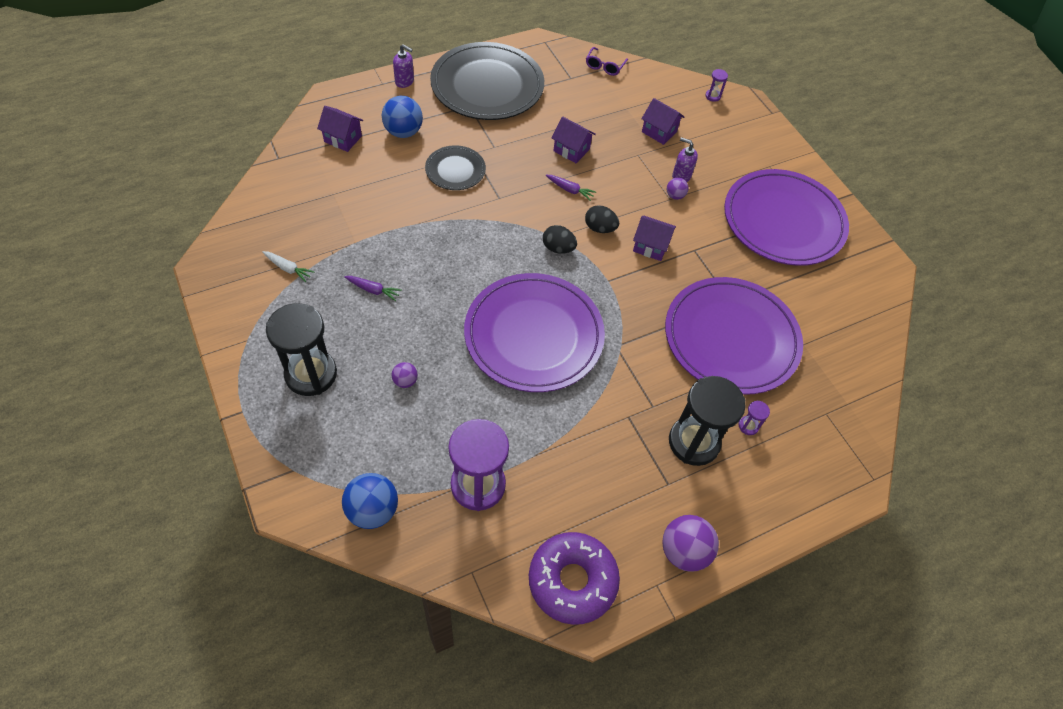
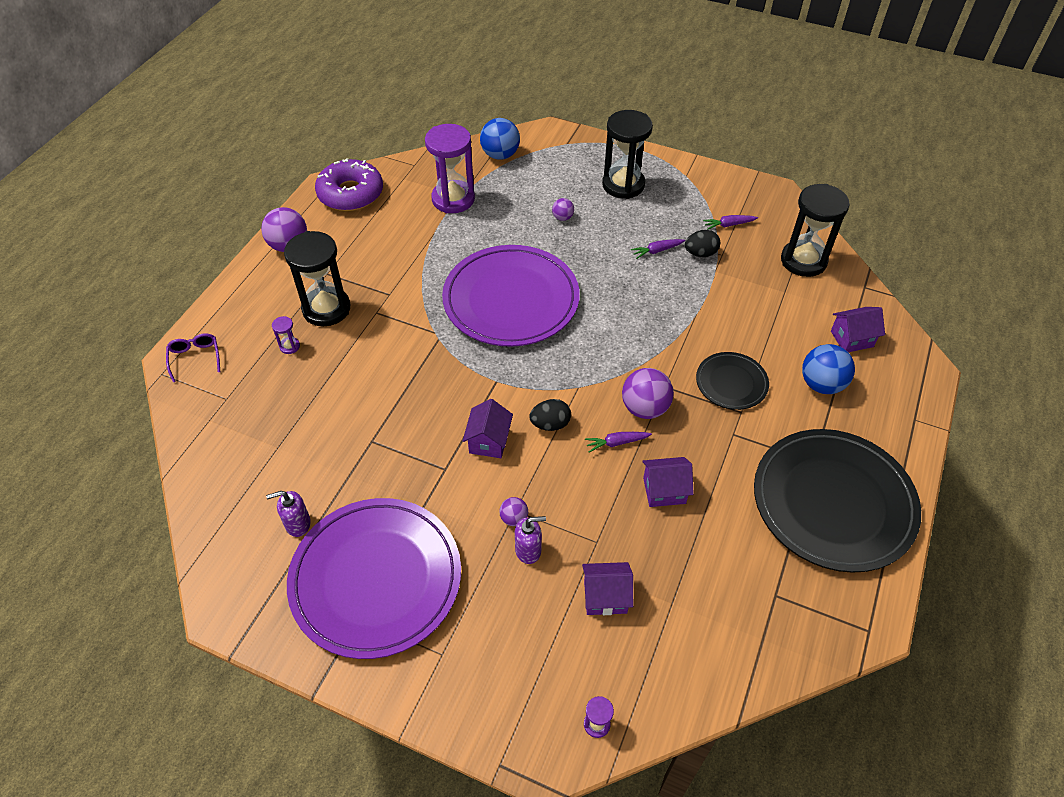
camera: 145 degrees right, 5 degrees down
(284, 202) = (803, 261): none -> black hourglass
(288, 268) = (728, 225): white carrot -> purple carrot
(404, 81) = (902, 438): purple soap dispenser -> purple soap dispenser (297, 524)
(528, 195) = (645, 408): none -> purple ball
(558, 248) = (565, 378): black egg -> black egg (700, 253)
(605, 66) = (764, 654): purple glasses -> purple glasses (195, 358)
(650, 246) = (489, 441): purple house -> purple house turned 60 degrees counterclockwise
(731, 338) = (349, 406): purple plate -> none

